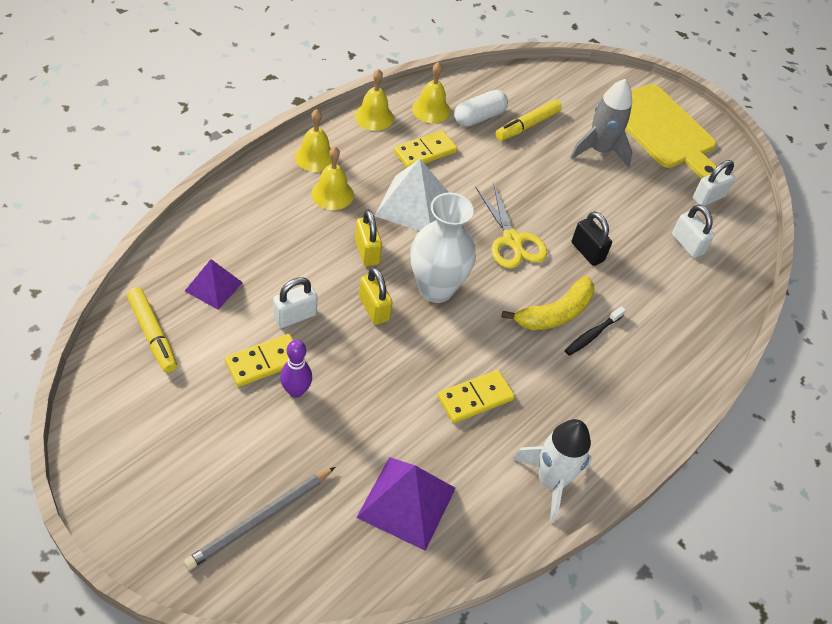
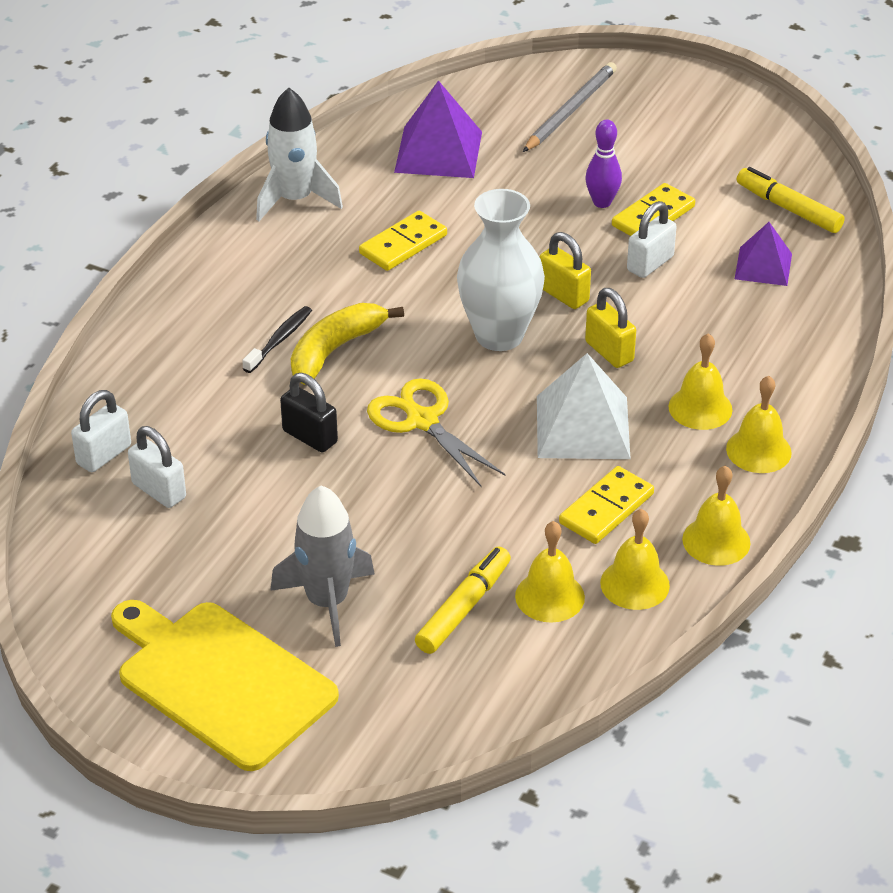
camera: 170 degrees right, 10 degrees down
(479, 117) = (550, 596): white capsule -> yellow bell
(708, 197) = (128, 576): white padlock -> white padlock (104, 455)

